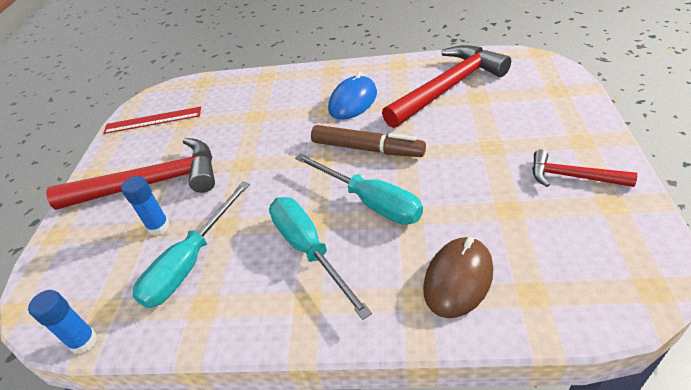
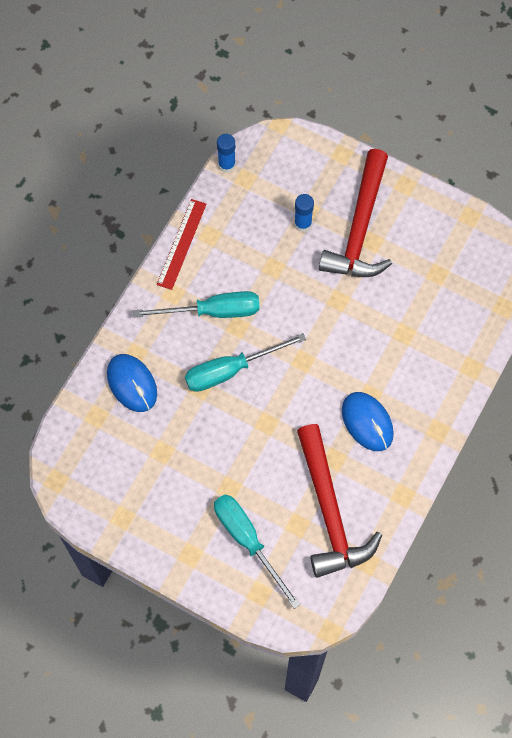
camera: 110 degrees right, 25 degrees up
(153, 120) = (460, 246): red ruler -> red ruler (181, 244)
(190, 262) = (252, 236): turquoise screwdriver -> turquoise screwdriver (248, 541)
(367, 149) = (291, 399): brown marker -> none
(458, 279) = (132, 384): brown mouse -> blue mouse
(572, 176) = (161, 515): red hammer -> none

